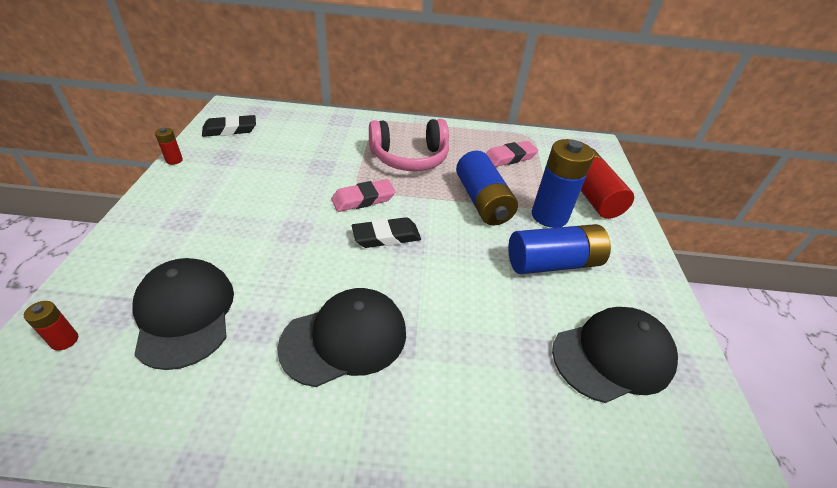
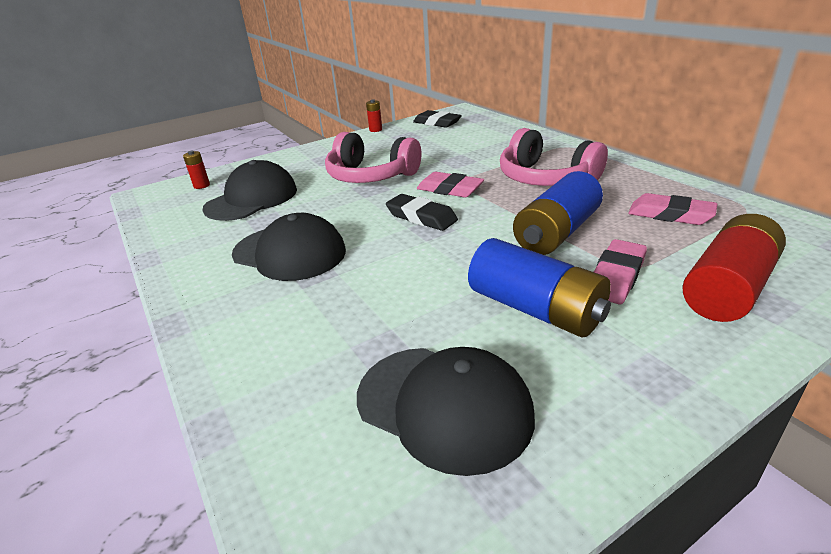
camera: 60 degrees right, 10 degrees down
(271, 218) = (371, 176): none -> pink headphones
(549, 216) = (616, 276): blue battery -> pink eraser

